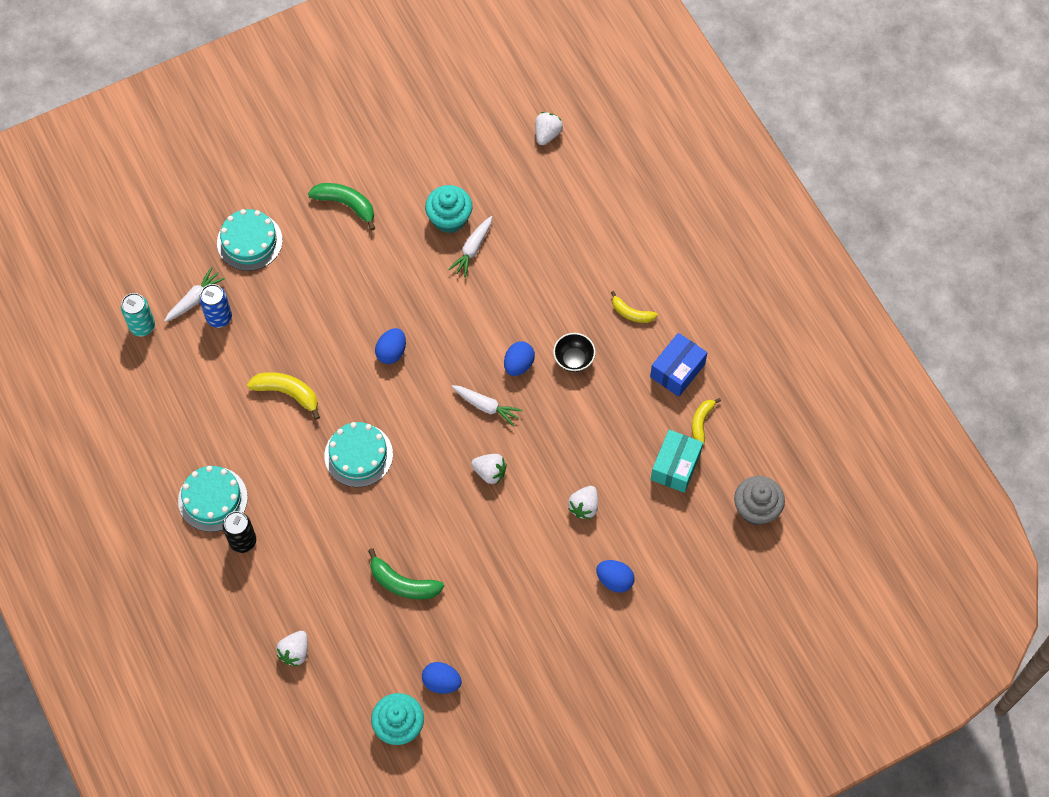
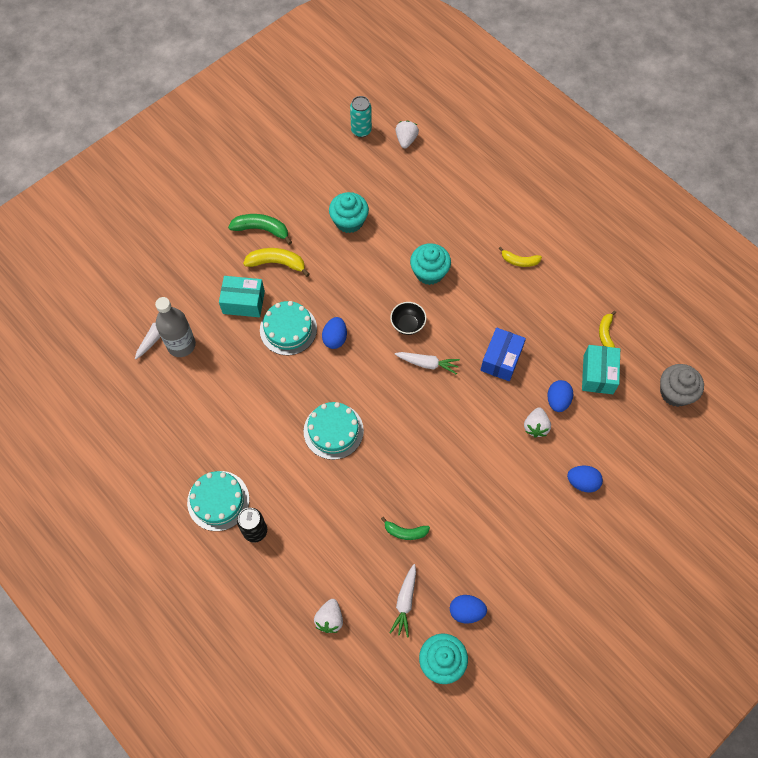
camera: 15 degrees left, 0 degrees up
(142, 326) = (117, 368): turquoise can -> turquoise can (361, 130)
(219, 318) = (181, 345): blue can -> grey bottle
(249, 241) = (190, 277): turquoise cake -> turquoise cake (288, 329)
(287, 393) = (257, 393): yellow banana -> yellow banana (277, 263)
(301, 285) = (243, 302): none -> turquoise box
(403, 583) = (405, 532): green banana -> green banana, size x0.65
(472, 249) = (375, 241): white carrot -> white carrot (405, 602)
(490, 472) = (448, 418): white strawberry -> none
(518, 364) = (443, 323): blue egg -> blue egg (557, 400)
(522, 301) = (429, 272): none -> turquoise cupcake
(573, 359) = (486, 308): black bowl -> black bowl (407, 324)
(677, 370) = (572, 297): blue box -> blue box (501, 359)

